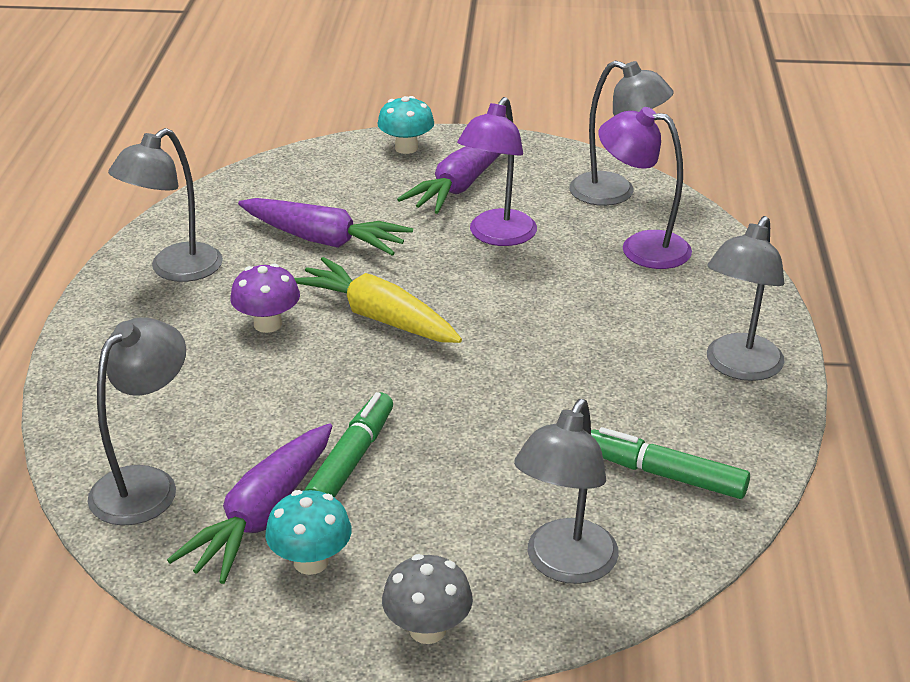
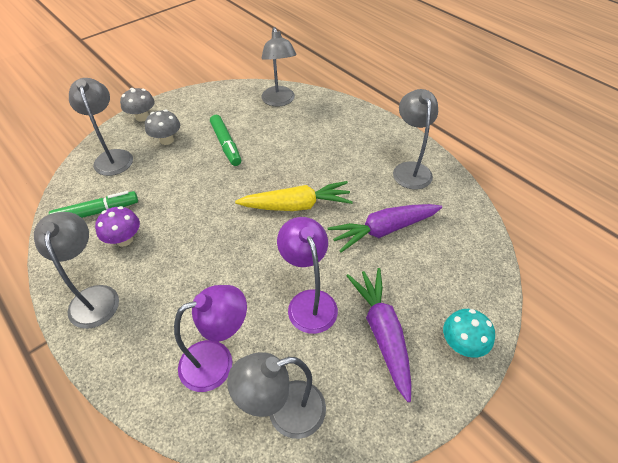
camera: 135 degrees right, 15 degrees up
(262, 515) = (231, 114): purple carrot -> none
(267, 324) = (333, 172): purple mushroom -> purple mushroom (124, 239)
(311, 562) = (199, 112): turquoise mushroom -> none
(436, 537) = (166, 140): none -> grey mushroom

